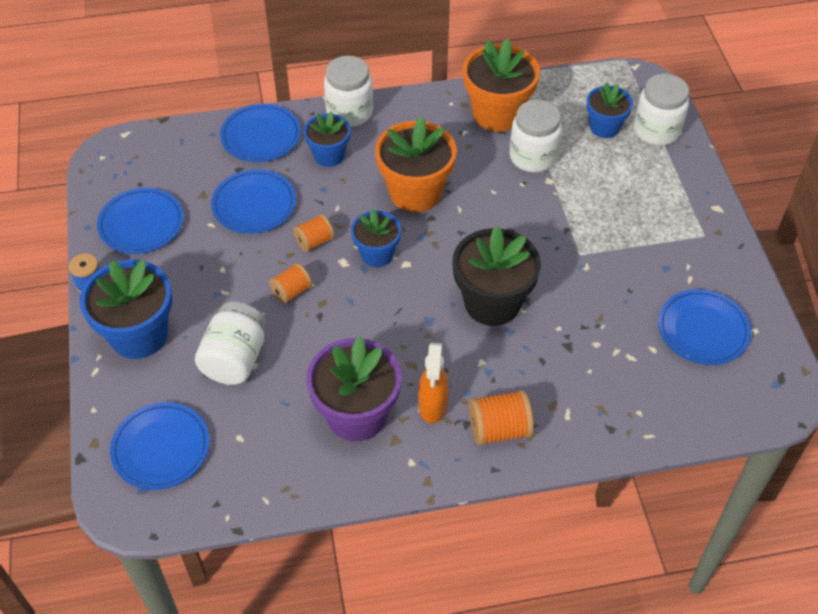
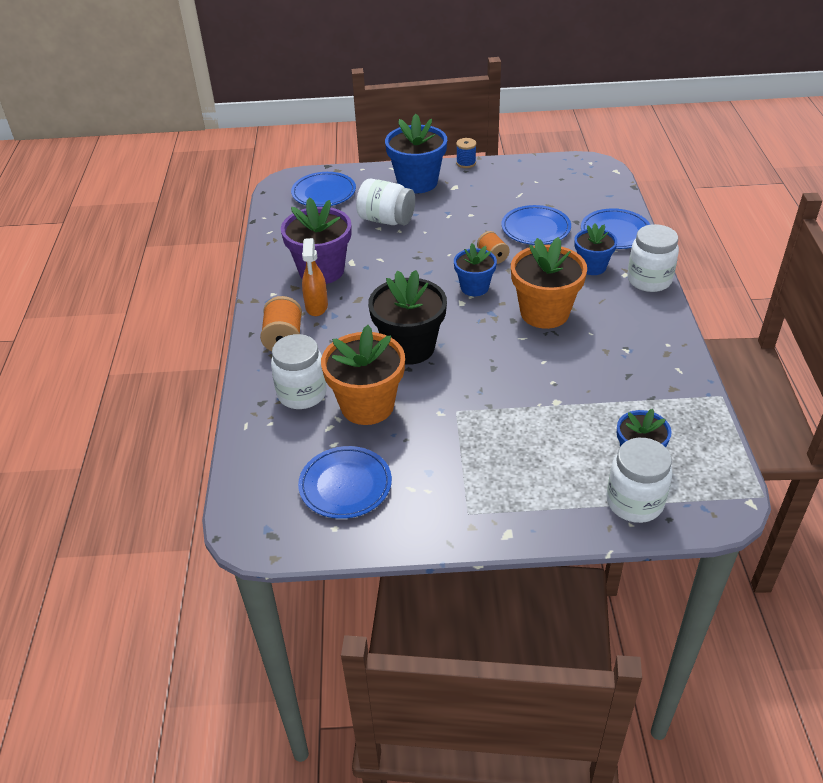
camera: 100 degrees right, 10 degrees down
(141, 224) = (520, 180): blue plate -> none
(291, 291) = (443, 245): orange spool -> none
(432, 406) = (316, 307): orange spray bottle -> orange spray bottle turned 105 degrees counterclockwise
(497, 114) = (654, 375): orange flower pot -> orange flower pot (367, 405)
(533, 157) = (590, 394): white jar -> white jar (302, 394)

